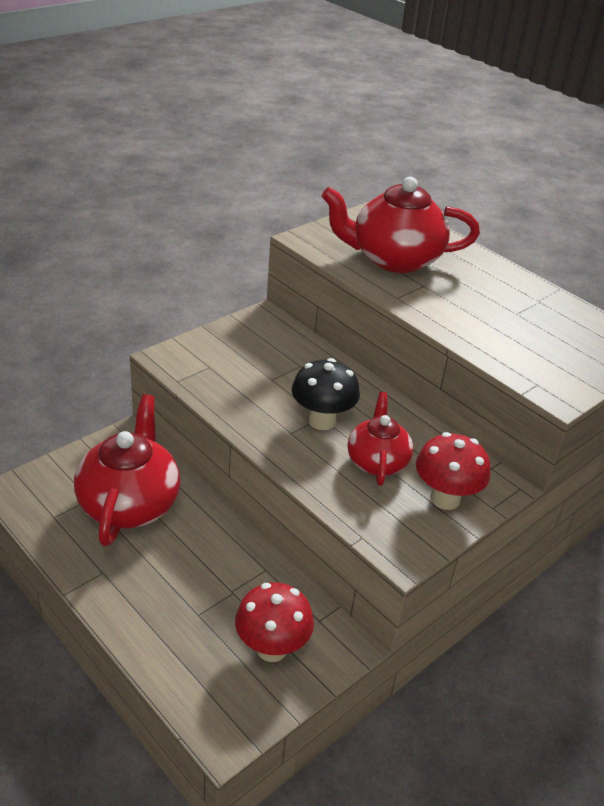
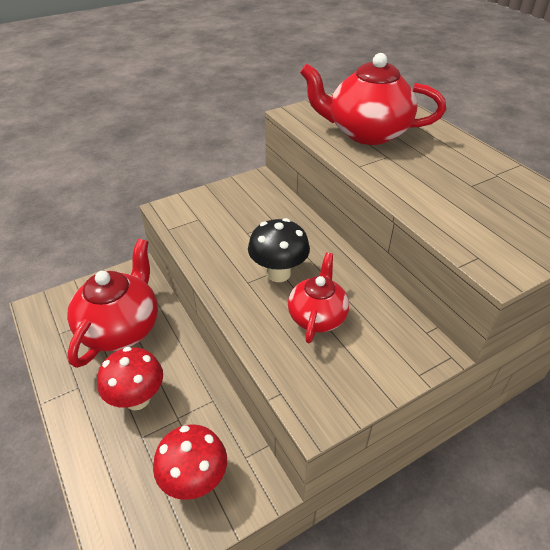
camera: 15 degrees right, 5 degrees up
(445, 499) = (373, 360): red mushroom -> red mushroom (137, 399)

